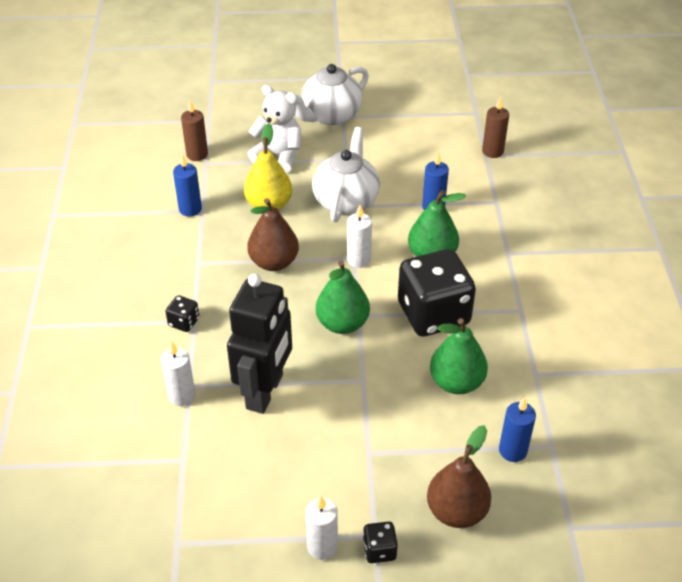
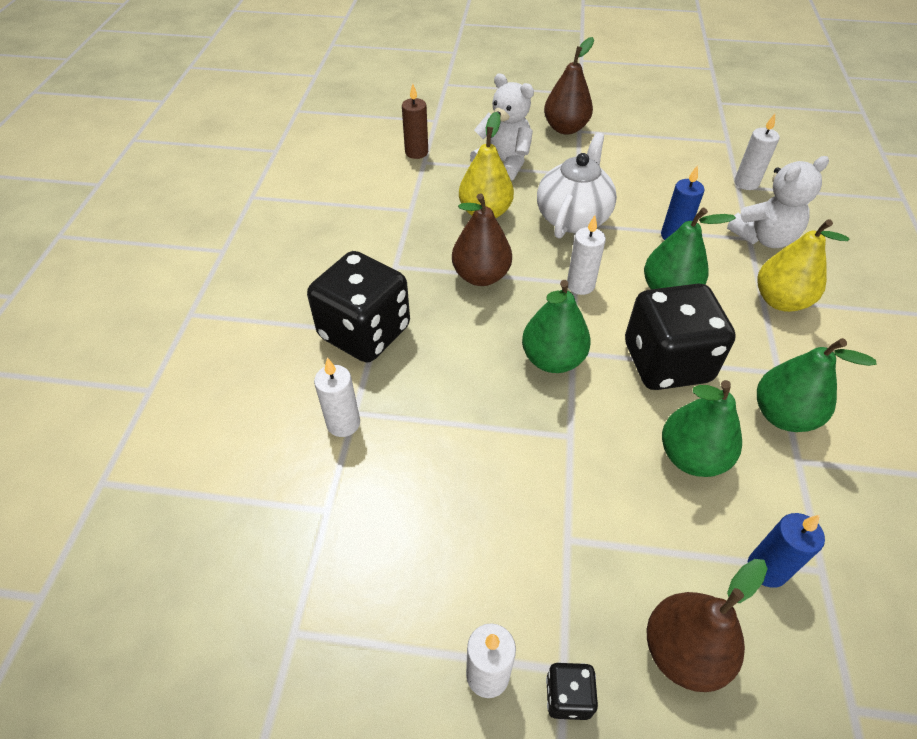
camera: 10 degrees right, 5 degrees up
(184, 322) = (365, 332): black dice -> black dice, size x2.41
(190, 209) = (398, 207): blue candle -> none
(265, 392) = (445, 433): black robot -> none
(330, 116) = (565, 128): white teapot -> brown pear
(492, 151) = (746, 183): brown candle -> white candle
(508, 200) = (764, 238): none -> white teddy bear
(522, 252) = (780, 301): none -> yellow pear
(524, 342) = (783, 415): none -> green pear

